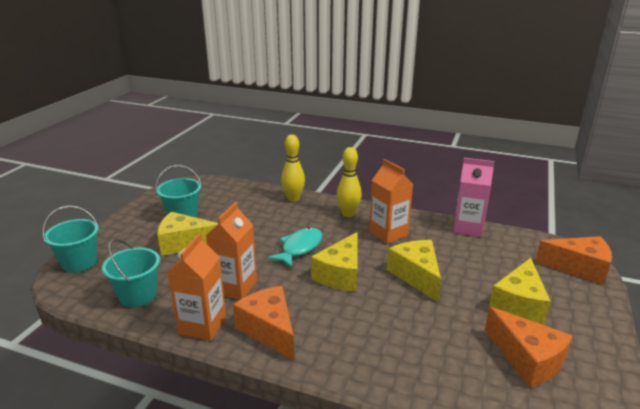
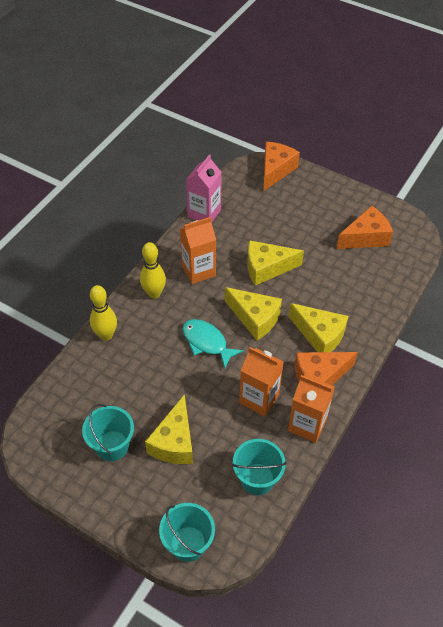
camera: 80 degrees left, 25 degrees up
(519, 304) = (312, 220): yellow cheese -> yellow cheese (319, 335)

